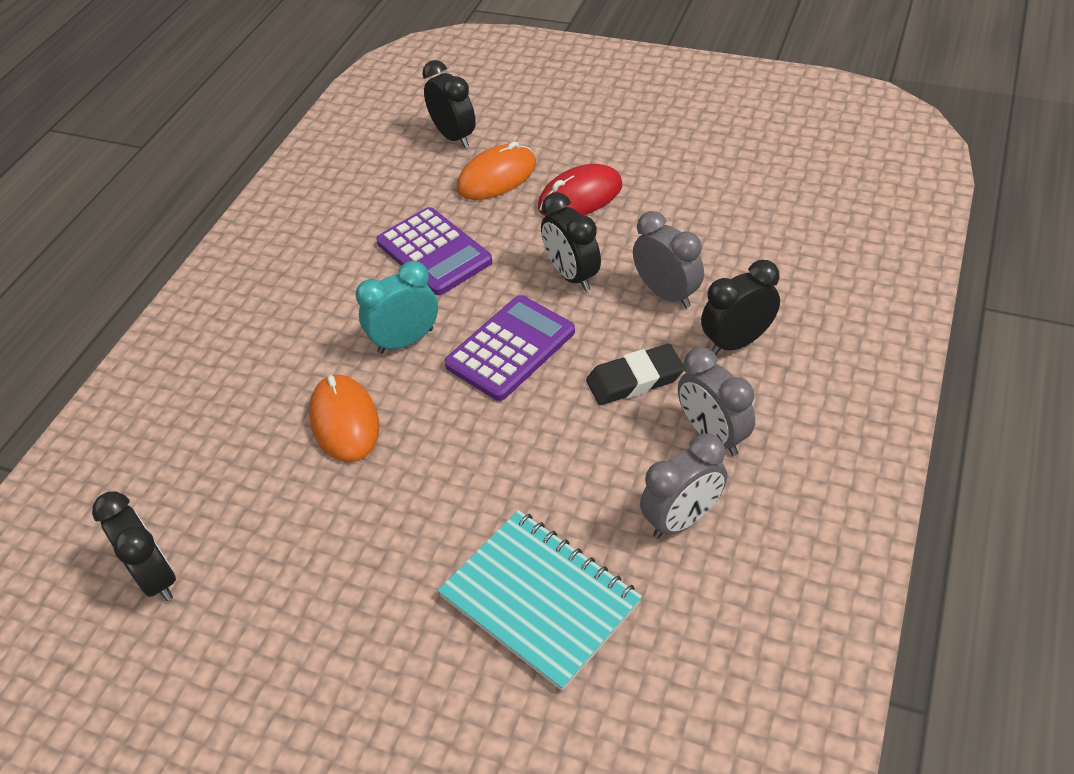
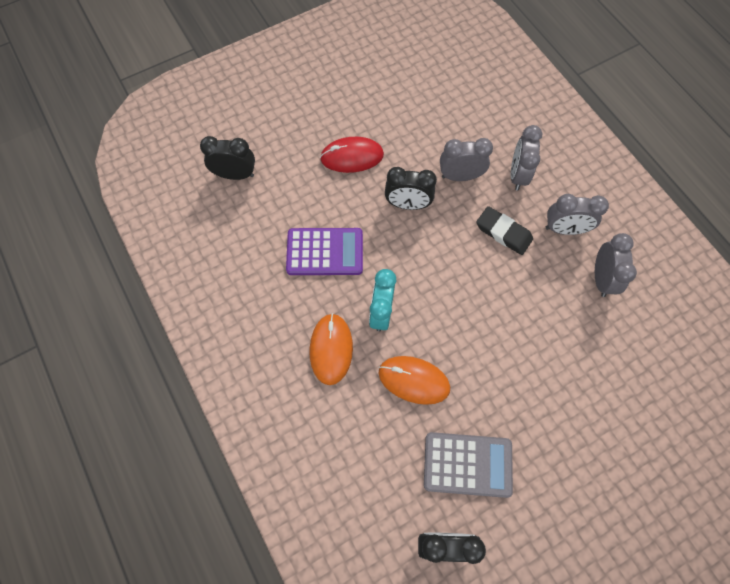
camera: 55 degrees left, 20 degrees up
(277, 537) = (467, 464): none -> grey calculator
(497, 177) = (294, 180): orange mouse -> orange mouse (331, 349)
(510, 348) = (433, 268): purple calculator -> none
(540, 599) = (600, 368): turquoise notebook -> none
(580, 196) = (352, 157): red mouse -> red mouse turned 75 degrees clockwise
(635, 379) = (503, 232): black eraser -> black eraser turned 75 degrees counterclockwise
(737, 342) = (517, 175): black clock -> grey clock

